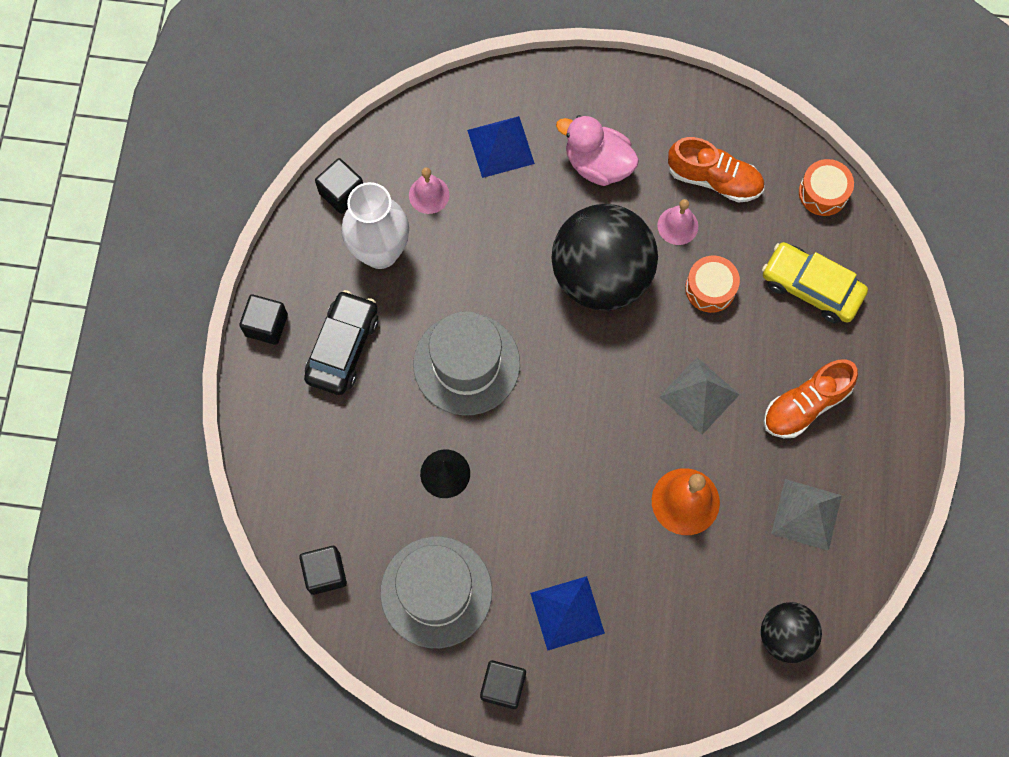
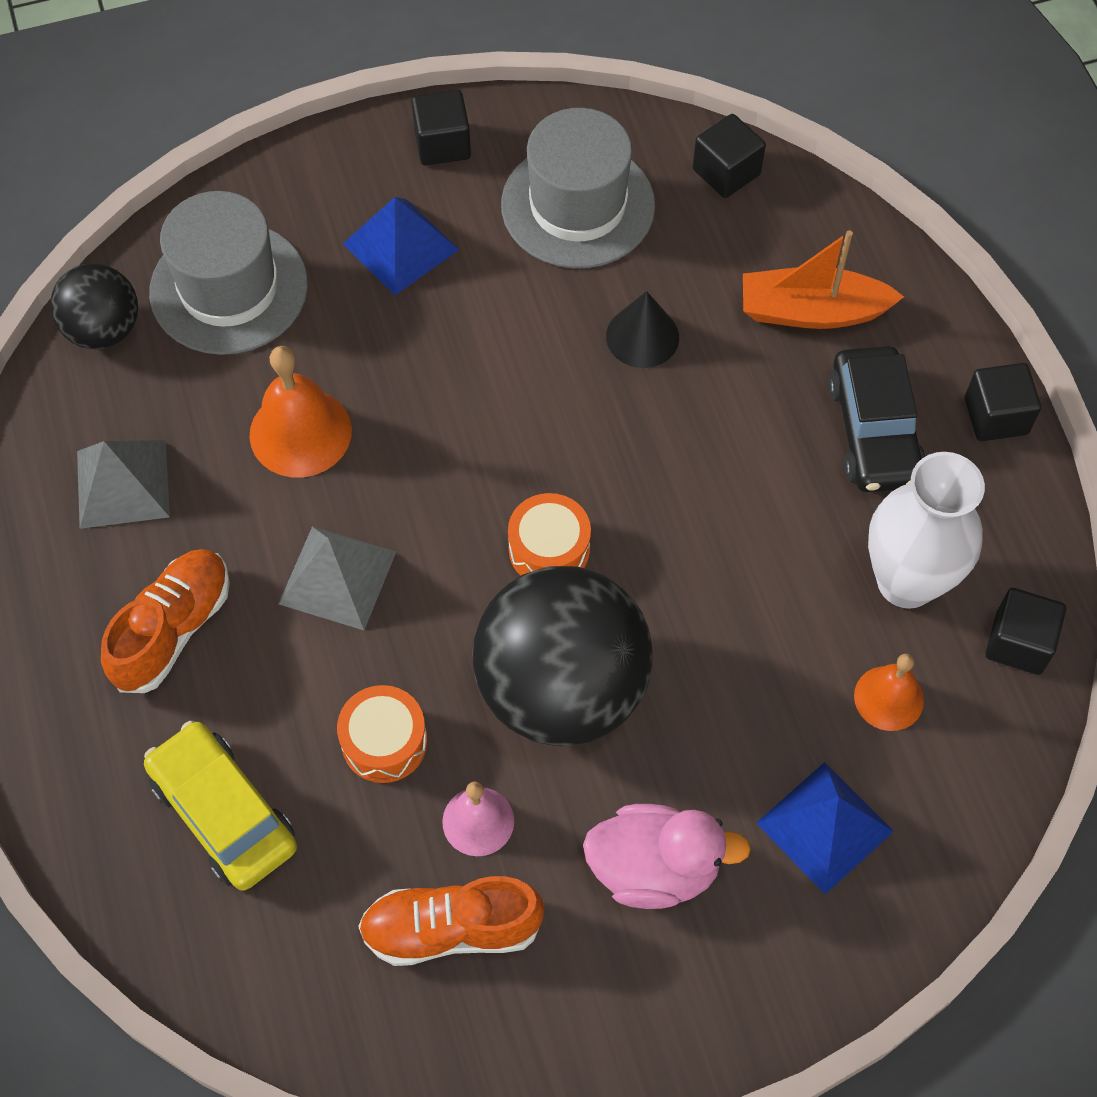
camera: 155 degrees right, 10 degrees down
(331, 443) = (812, 311): none -> orange boat
(429, 195) = (888, 698): pink bell -> orange bell
(466, 364) = (691, 481): grey hat -> grey hat (229, 288)
(811, 287) = (223, 813): yellow car -> yellow car turned 135 degrees counterclockwise
(823, 193) = (257, 988): orange drum -> orange drum (549, 549)

